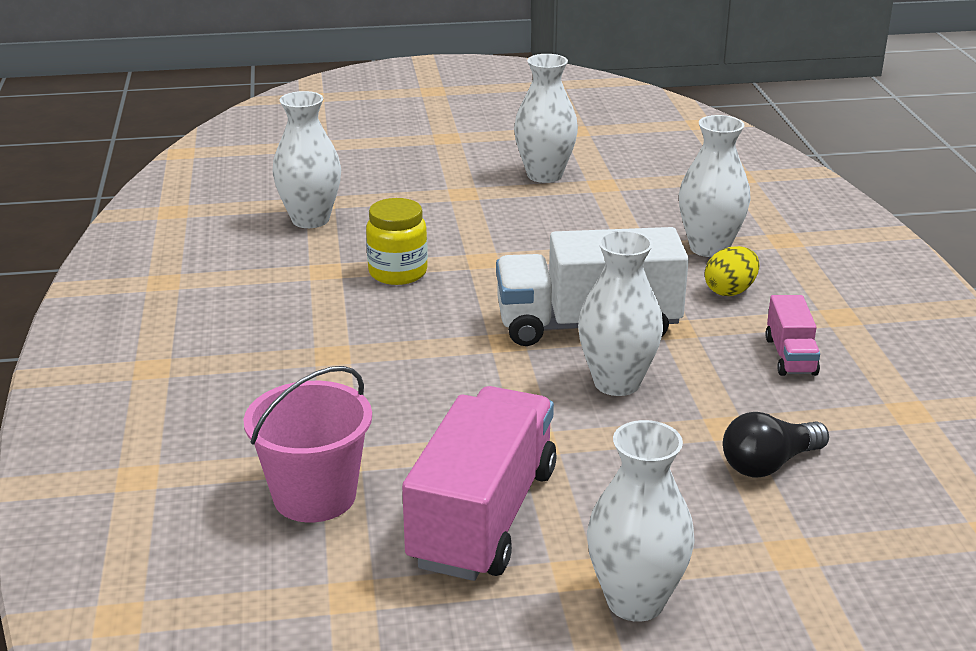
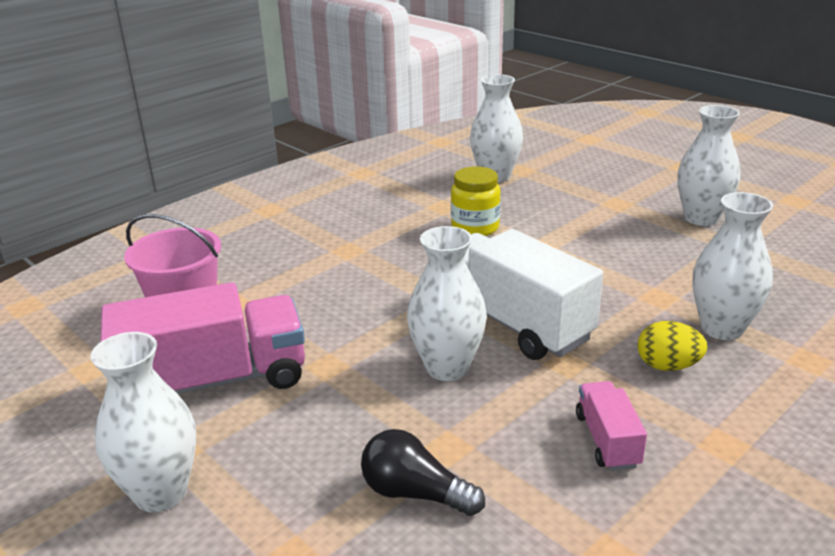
camera: 55 degrees right, 0 degrees up
(790, 356) = (607, 440): pink truck -> pink truck turned 120 degrees clockwise

